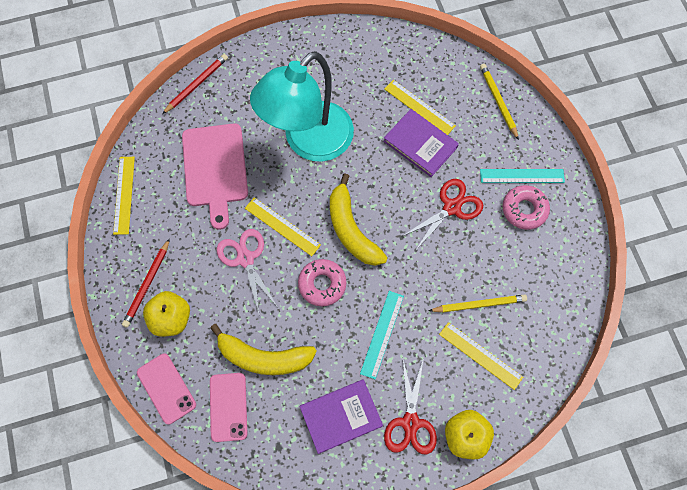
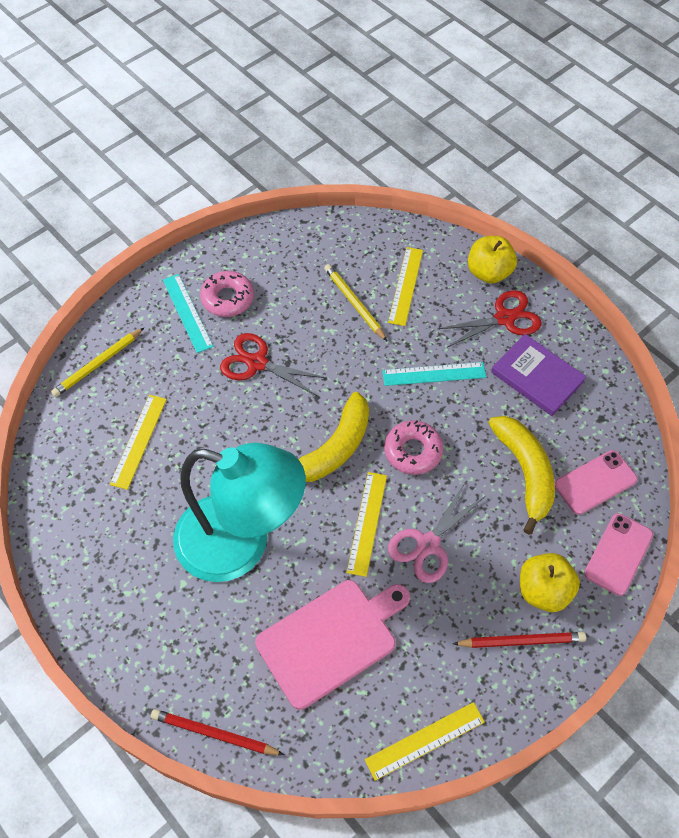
camera: 115 degrees left, 10 degrees down
(420, 144) = (190, 421): purple book -> none

